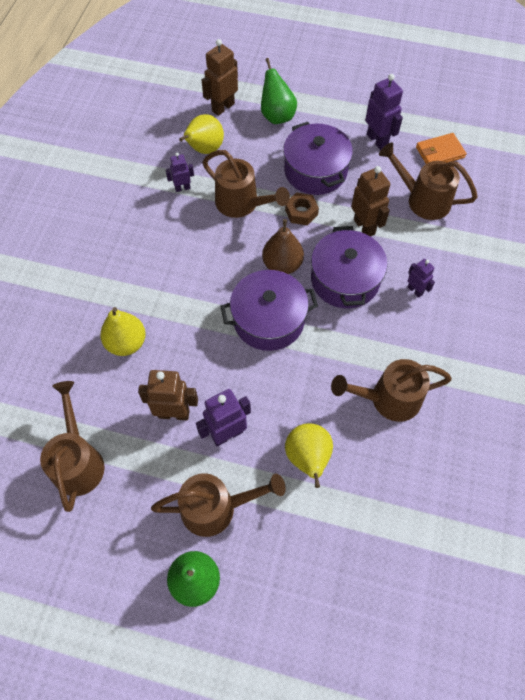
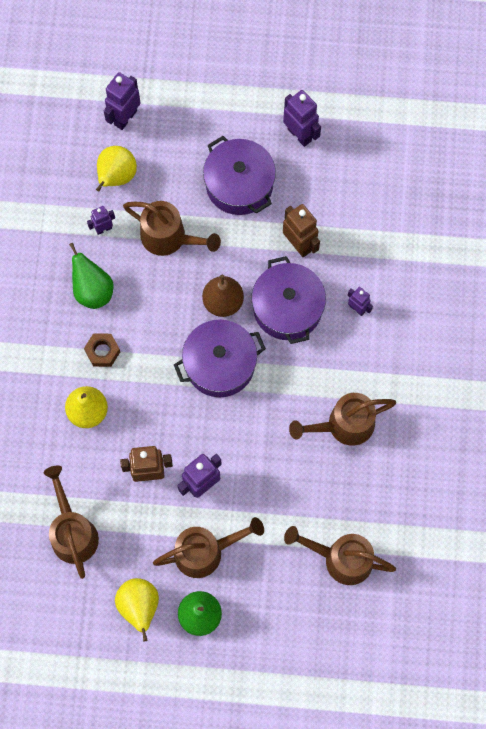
camera: 10 degrees left, 10 degrees up
(223, 107) = (125, 117): brown robot -> purple robot
(277, 116) = (186, 119): green pear -> green pear (93, 290)
(301, 212) = (232, 238): brown nut -> brown nut (102, 351)
(308, 458) = (278, 493): yellow pear -> yellow pear (139, 606)
(422, 199) = (354, 202): brown watering can -> brown watering can (340, 558)
(439, 152) = (367, 139): orange wallet -> none

